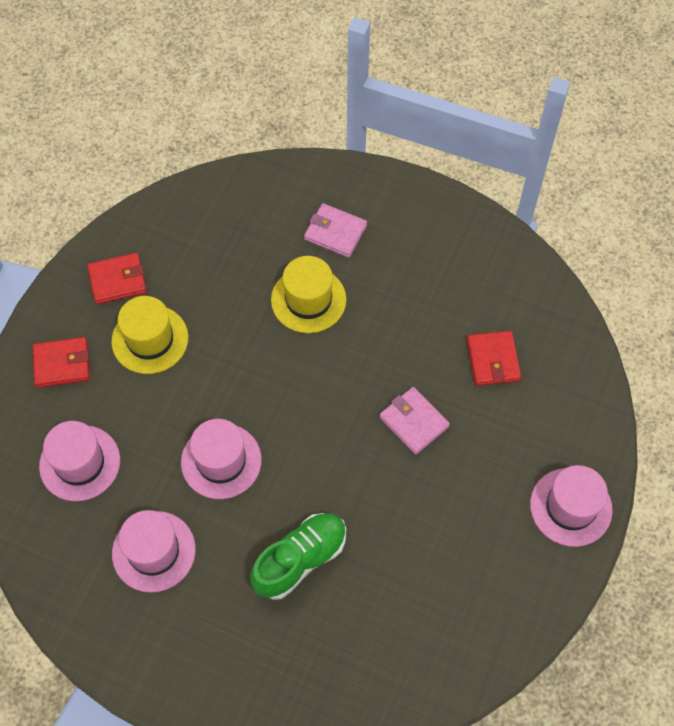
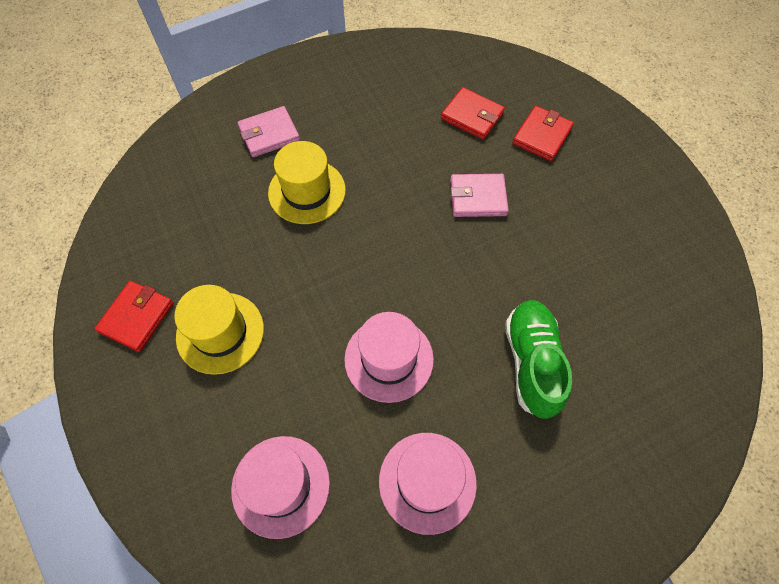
camera: 50 degrees left, 0 degrees up
(62, 364) = (166, 427): red wallet -> red wallet (542, 136)
(570, 507) = (628, 153): pink hat -> none

